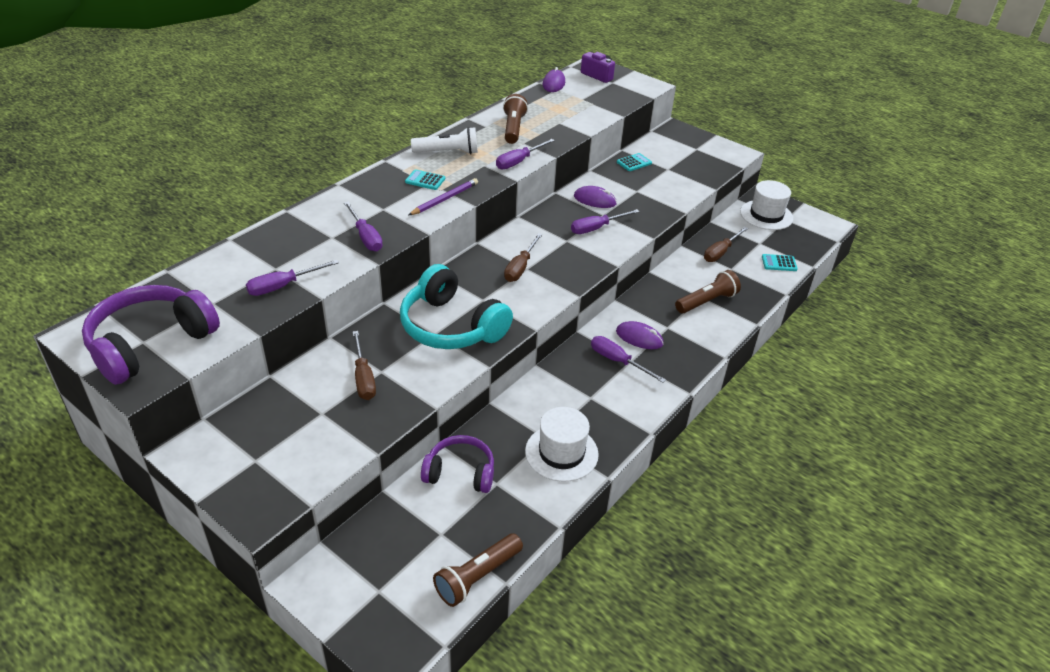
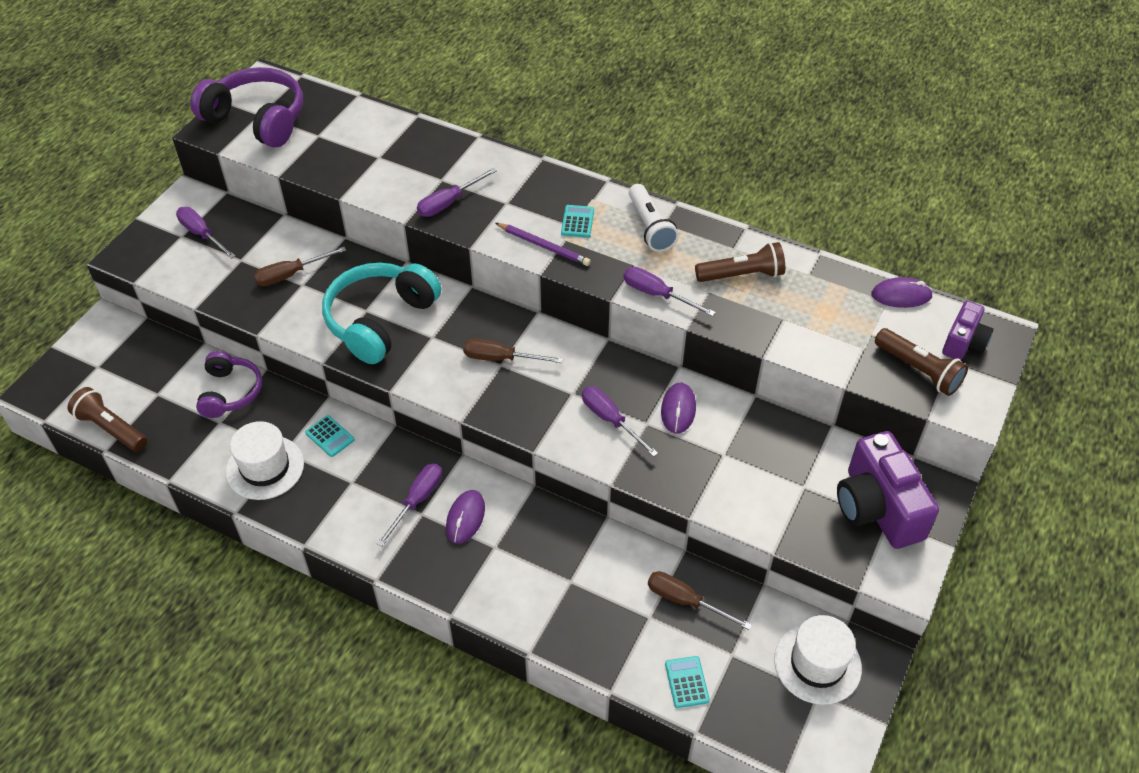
camera: 80 degrees right, 10 degrees up
(283, 286) = (352, 169): purple screwdriver -> purple screwdriver (202, 234)
(634, 163) = (801, 443): turquoise calculator -> turquoise calculator (330, 436)
(687, 150) = (877, 508): none -> purple camera
(707, 302) = (561, 589): brown flashlight -> brown flashlight (918, 370)

